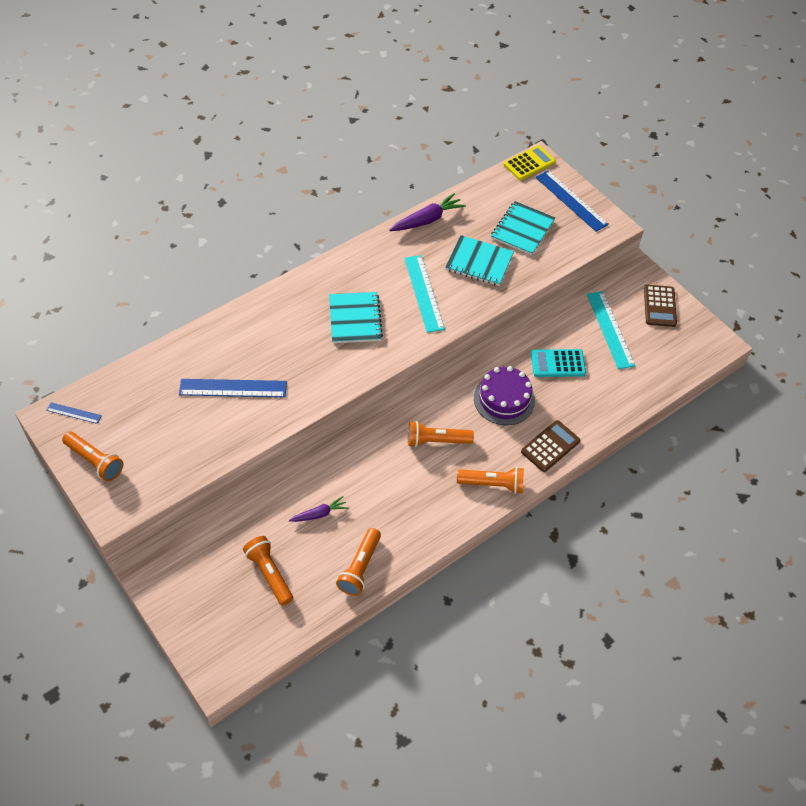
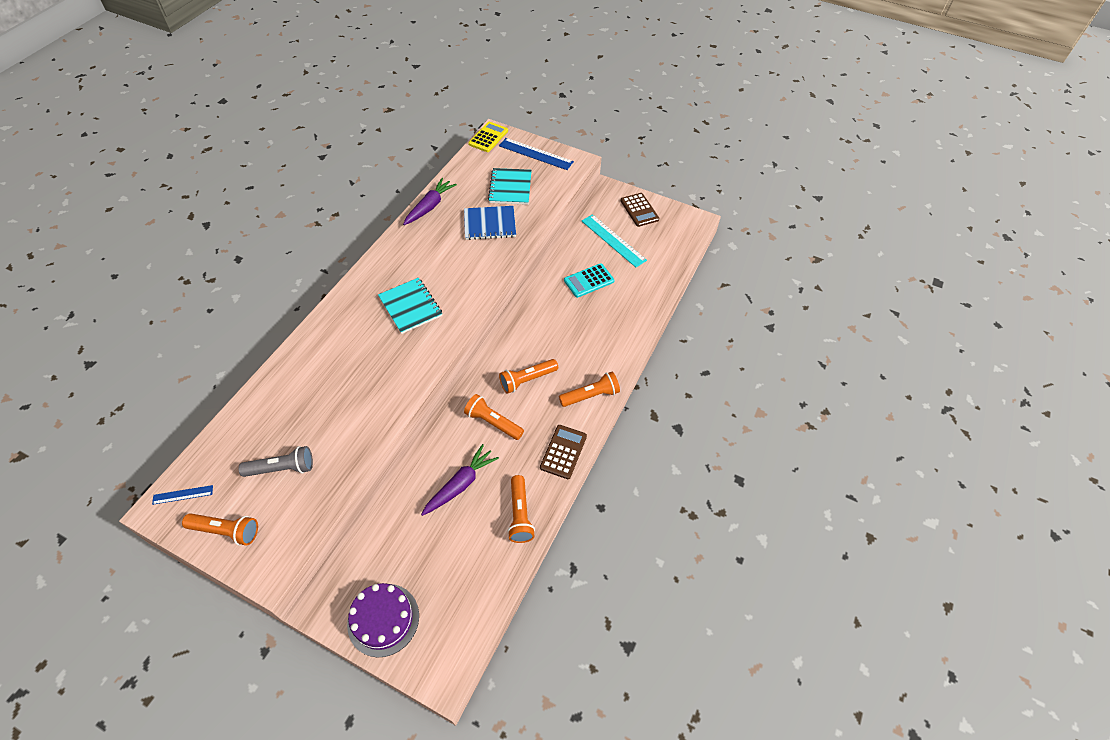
camera: 25 degrees left, 0 degrees up
(165, 426) = (282, 468): none -> grey flashlight
(233, 388) = (330, 408): blue ruler -> none
(269, 573) = (443, 558): orange flashlight -> orange flashlight (493, 422)
(319, 514) = (461, 484): purple carrot -> purple carrot, size x1.64
(424, 293) = (458, 264): turquoise ruler -> none
(479, 262) = (490, 224): turquoise notebook -> blue notebook
(504, 399) = (563, 324): purple cake -> purple cake (383, 619)
(550, 446) = (618, 346): brown calculator -> brown calculator (563, 452)

